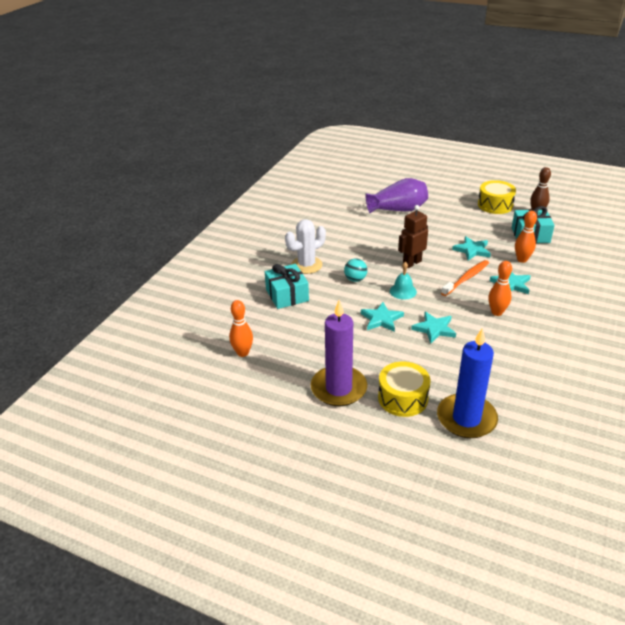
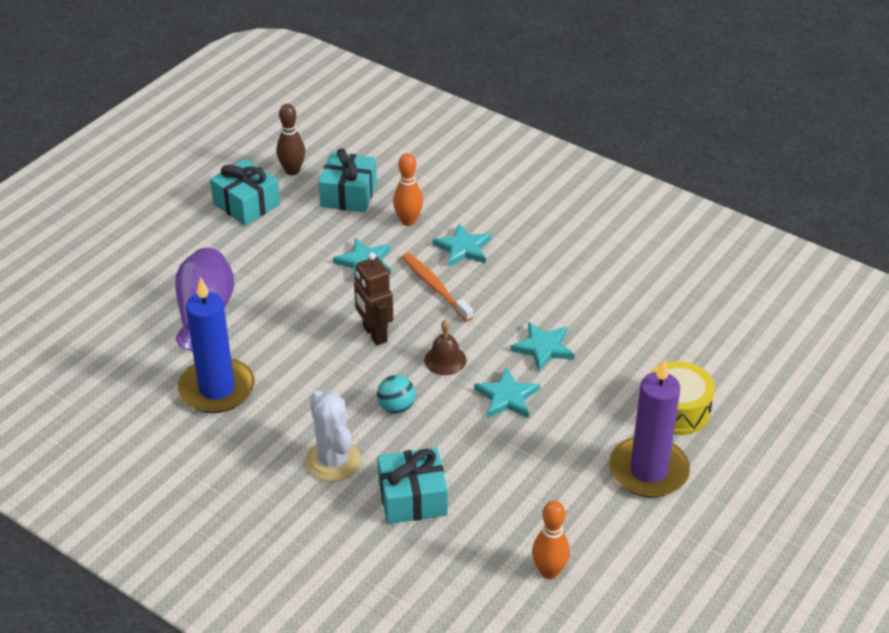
camera: 80 degrees left, 5 degrees up
(403, 291) = (445, 360): turquoise bell -> brown bell
(466, 418) = (720, 361): blue candle -> blue candle (217, 389)
(495, 205) = (246, 204): yellow drum -> turquoise gift
(497, 312) = (523, 279): orange bowling pin -> none

